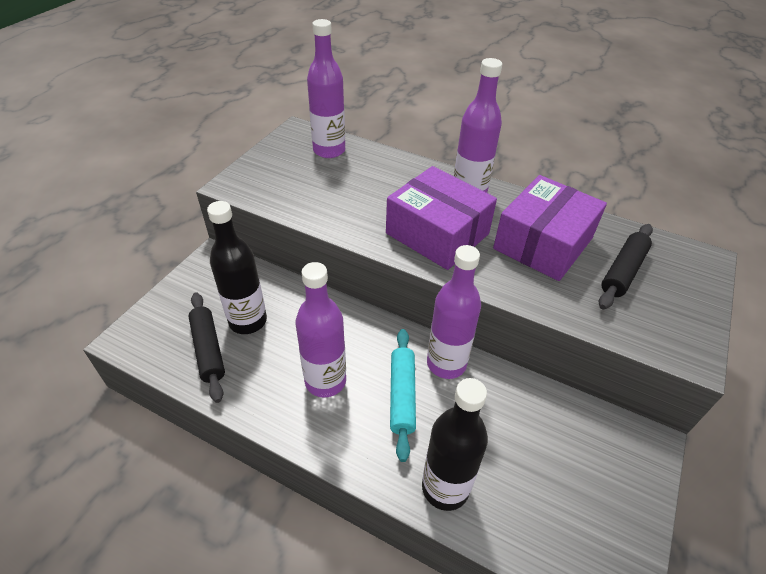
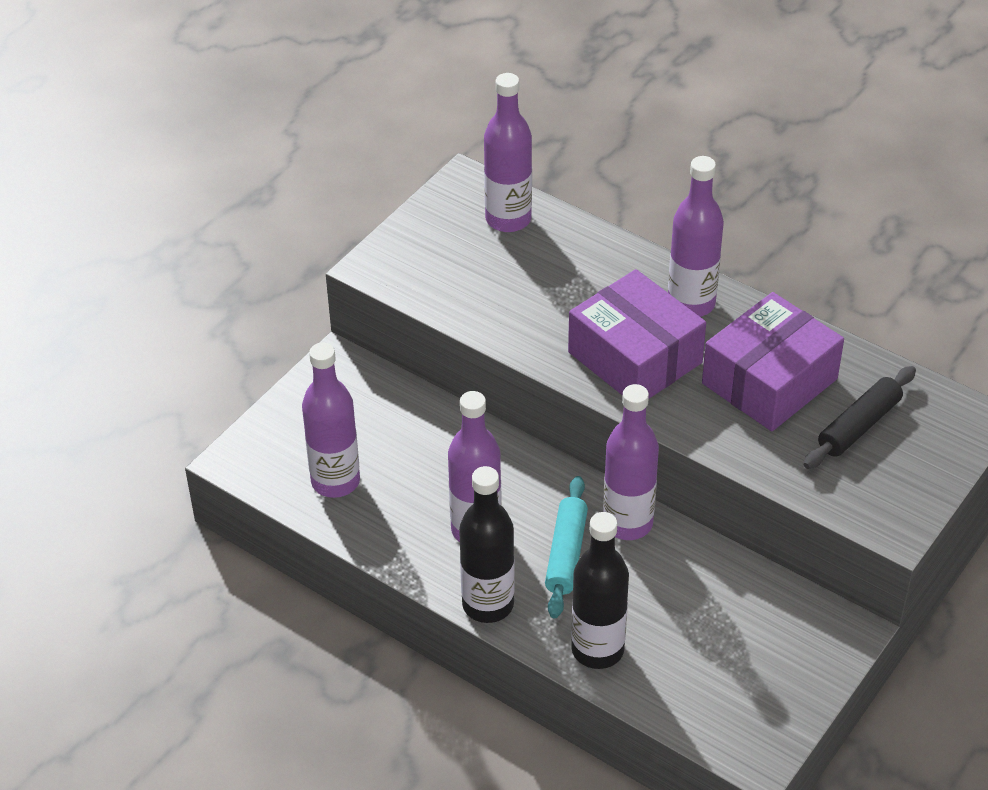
camera: 10 degrees right, 0 degrees up
(208, 350) = (335, 481): black rolling pin -> purple bottle
(248, 321) = (384, 451): black bottle -> black bottle (488, 604)

